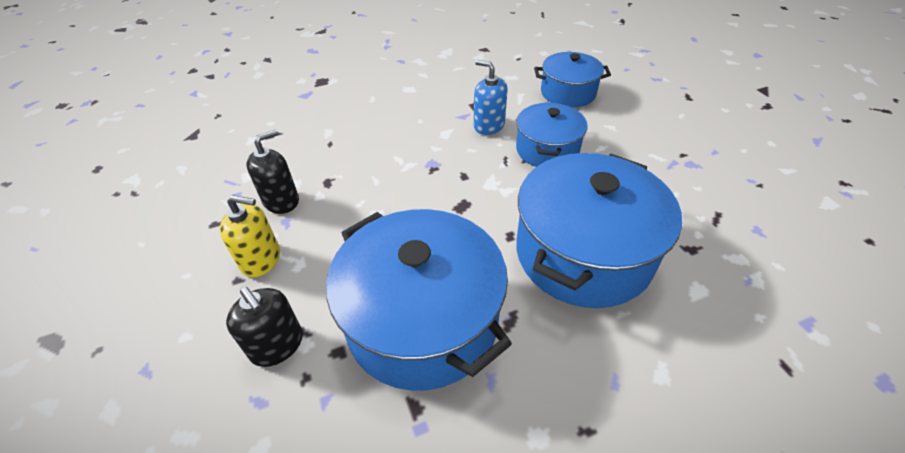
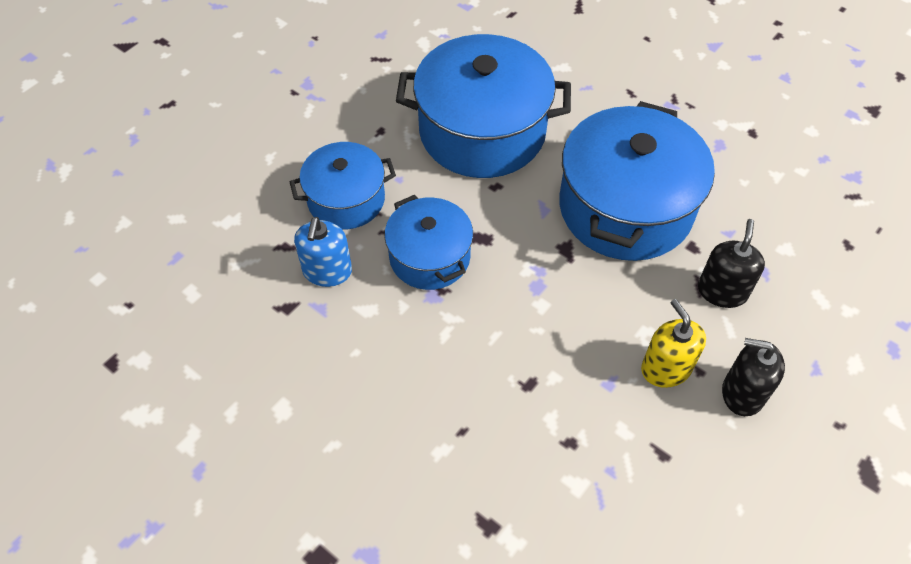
camera: 120 degrees left, 10 degrees up
(281, 201) = (587, 411): black soap dispenser -> black soap dispenser (742, 393)
(568, 93) = (209, 216): blue pot -> blue pot (430, 257)

